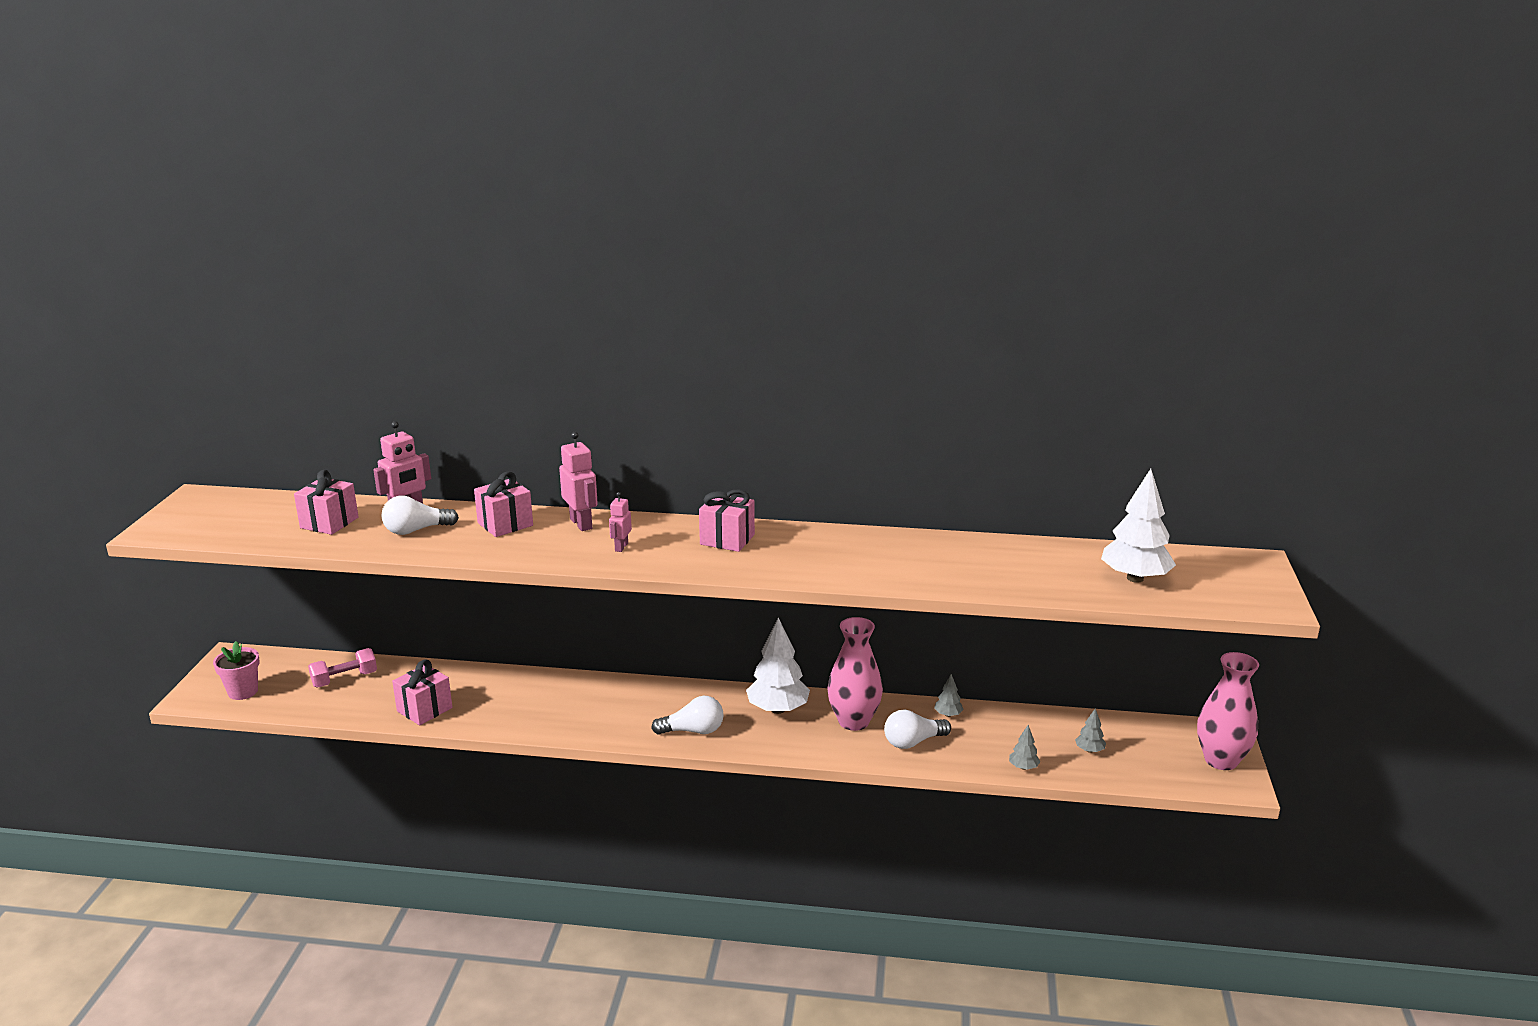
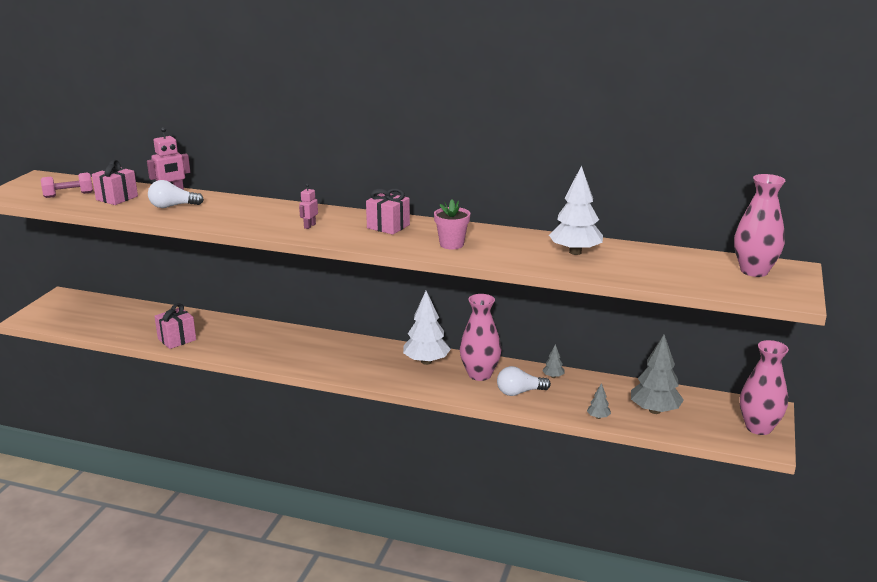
camera: 10 degrees right, 0 degrees up
(243, 691) = (61, 317): pink flower pot -> pink flower pot (451, 244)
(344, 679) = (130, 316): pink dumbbell -> pink dumbbell (69, 195)
(505, 524) = (235, 207): pink gift -> none
(581, 524) = (288, 210): pink robot -> none
(693, 731) = (359, 370): white light bulb -> none
(1089, 750) = (654, 410): grey tree -> grey tree, size x2.20
(1135, 578) = (688, 272): white tree -> white tree (575, 252)
(1211, 569) = (754, 271): none -> pink vase

